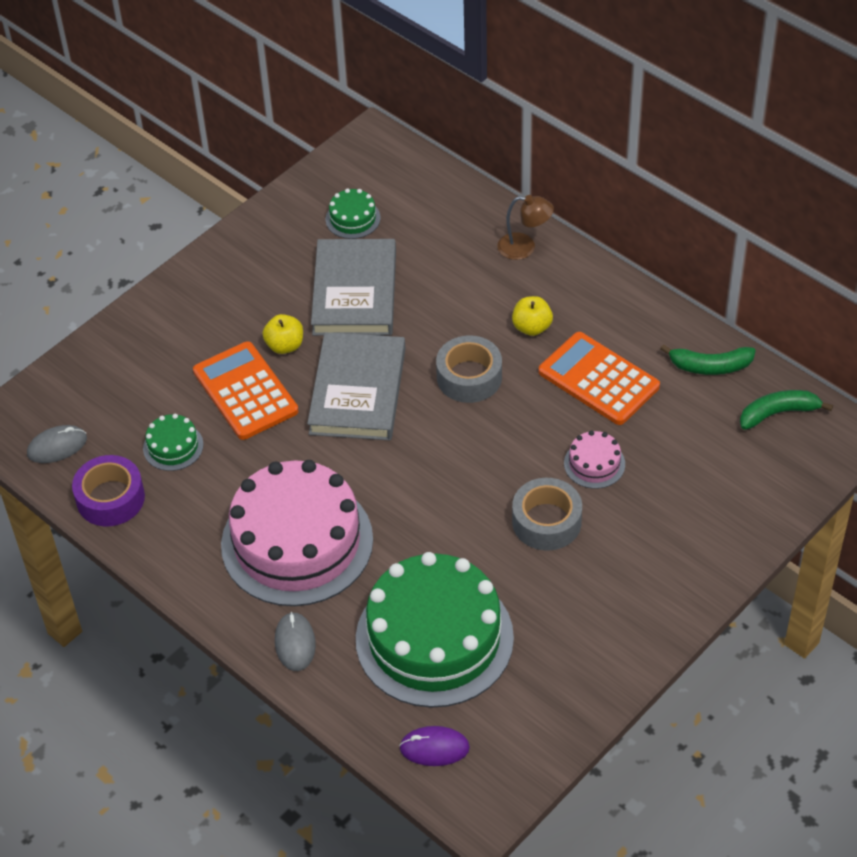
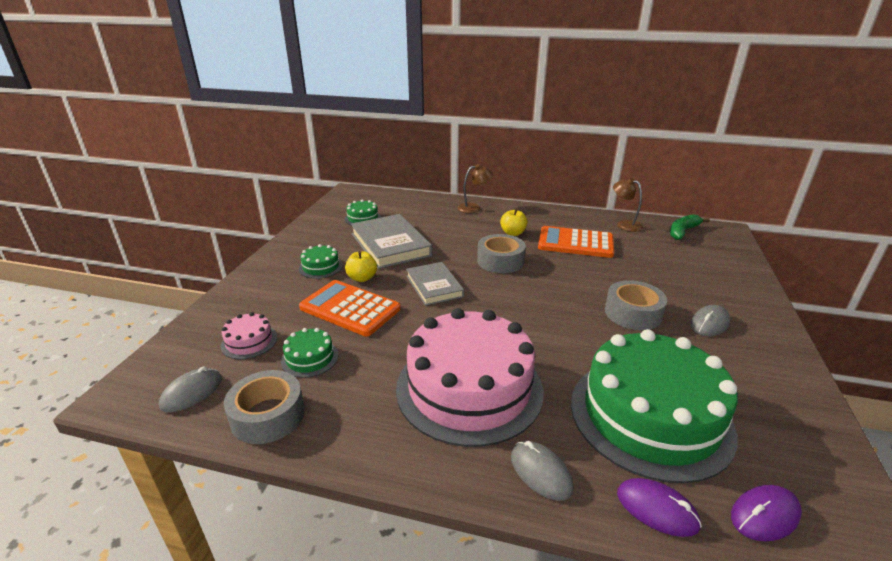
camera: 30 degrees left, 20 degrees down
(110, 498) = (268, 415): purple tape -> grey tape
(248, 307) = (321, 267): none -> green cake
(357, 391) = (434, 286): grey book -> grey book, size x0.63
(357, 708) = (657, 509): none -> purple mouse
(594, 464) = (622, 277): pink cake -> pink cake (249, 341)
(617, 570) = (709, 323): none -> grey mouse
(710, 366) = (624, 224): green banana -> brown lamp

